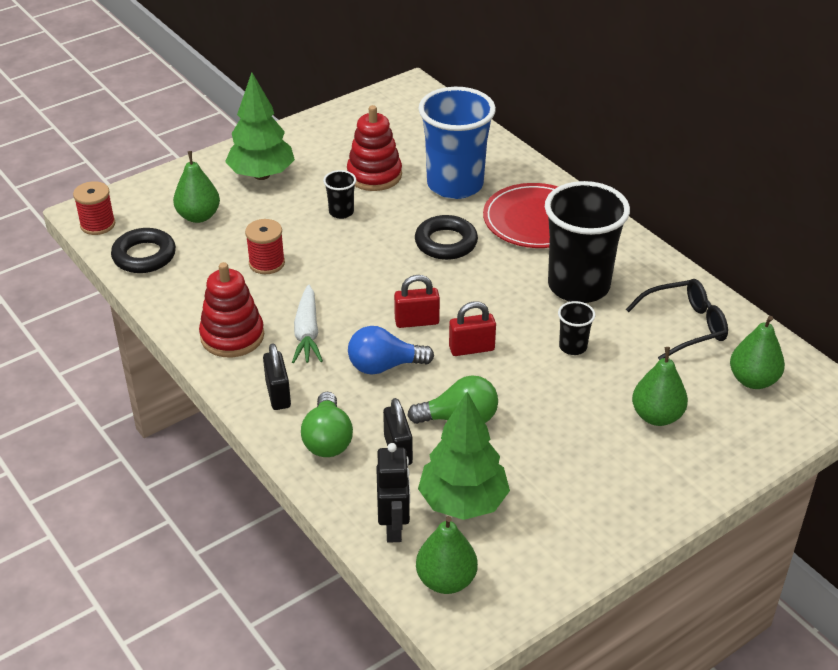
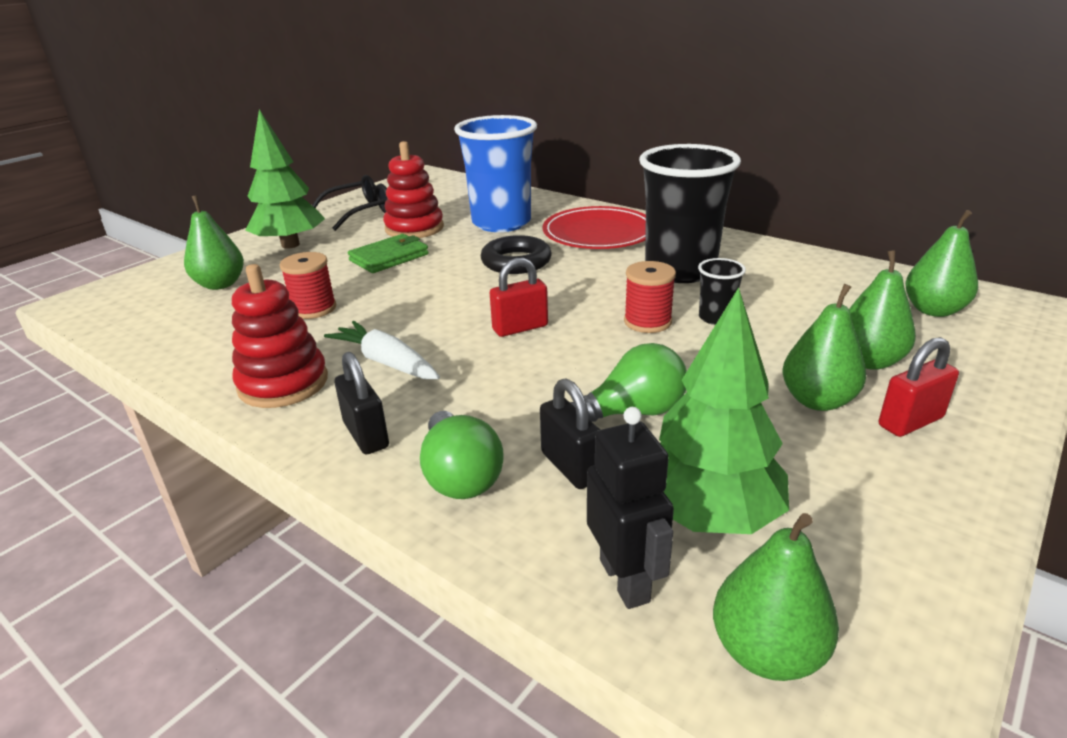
camera: 15 degrees left, 10 degrees down
(97, 224) = (88, 310): red spool -> red spool (647, 322)
(144, 256) = (151, 327): black ring -> none
(307, 333) = (386, 362): white carrot -> white carrot turned 150 degrees clockwise
(341, 212) = (389, 257): black cup -> green wallet
(384, 366) = (502, 376): blue light bulb -> none
(471, 349) = (601, 340): red padlock -> red padlock (910, 422)
(592, 440) = (817, 401): none -> green pear
(685, 326) = (817, 281): black glasses -> black glasses (361, 212)

